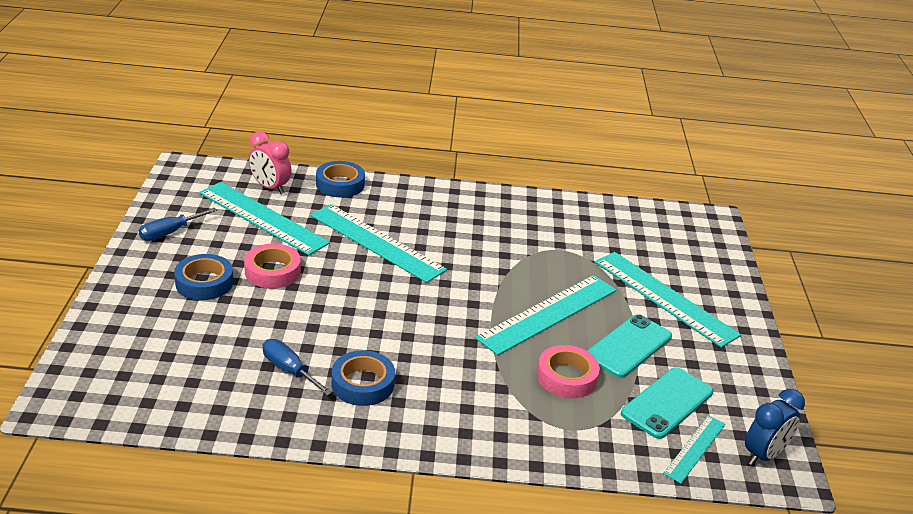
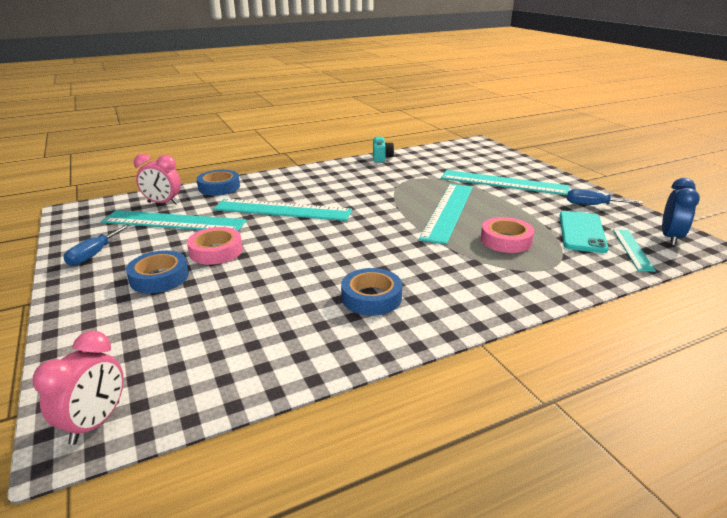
camera: 25 degrees left, 5 degrees down
(77, 399) = (95, 423): none -> pink clock
(289, 370) = (299, 311): blue screwdriver -> blue screwdriver (592, 205)
(559, 202) = (381, 158): none -> turquoise camera
(628, 346) = (518, 211): turquoise phone -> none

